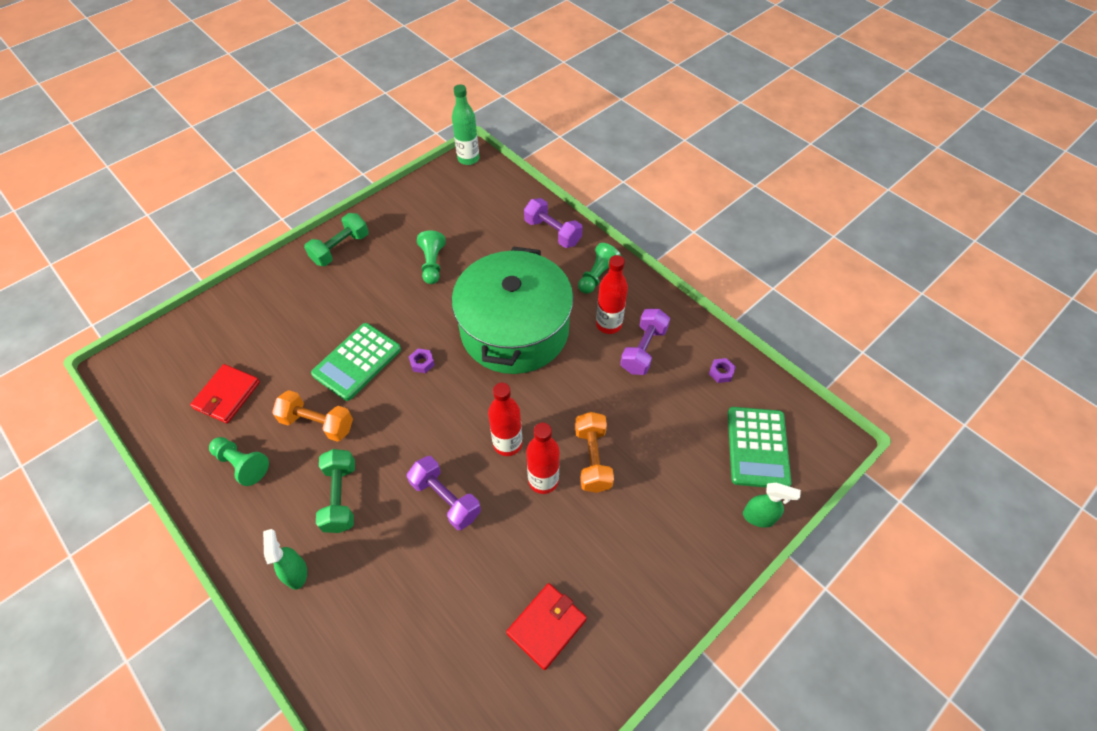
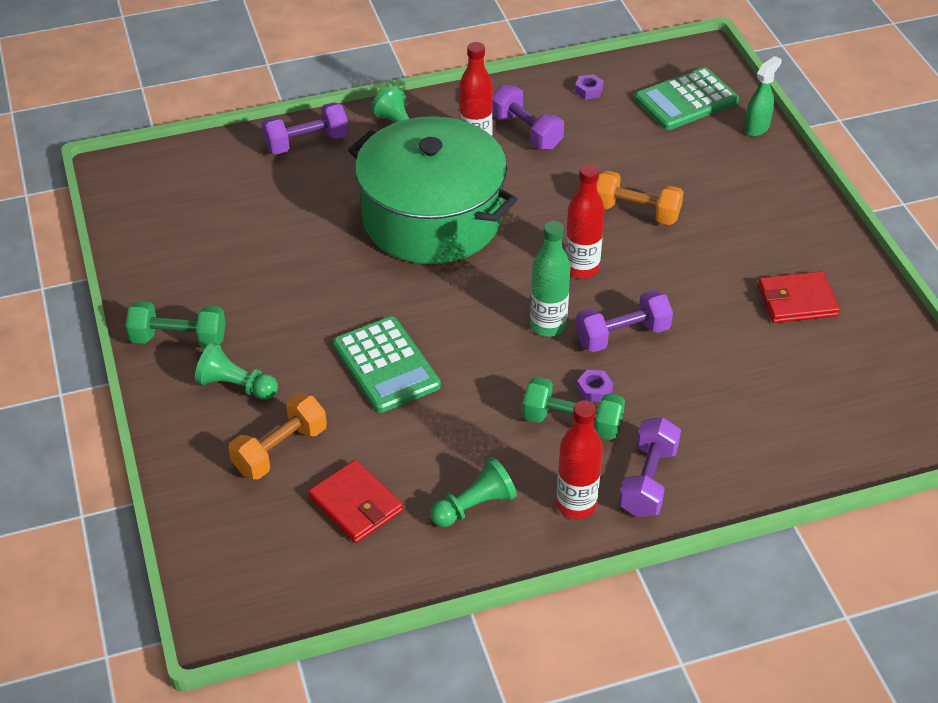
camera: 65 degrees left, 10 degrees down
(296, 572) = (648, 481): green spray bottle -> purple dumbbell
(317, 423) = (457, 422): orange dumbbell -> orange dumbbell (280, 450)
(340, 249) = (179, 339): green dumbbell -> green dumbbell turned 60 degrees counterclockwise
(422, 363) = (427, 307): purple nut -> purple nut (594, 389)
(432, 264) = (277, 258): green pawn -> green pawn (236, 386)
(468, 159) = (113, 175): green bottle -> green bottle (548, 325)
(543, 480) = (641, 255): red bottle -> red bottle (576, 504)
(546, 626) = (797, 301): red wallet -> red wallet turned 75 degrees counterclockwise
(757, 447) = (686, 100): green calculator -> green calculator turned 120 degrees clockwise

